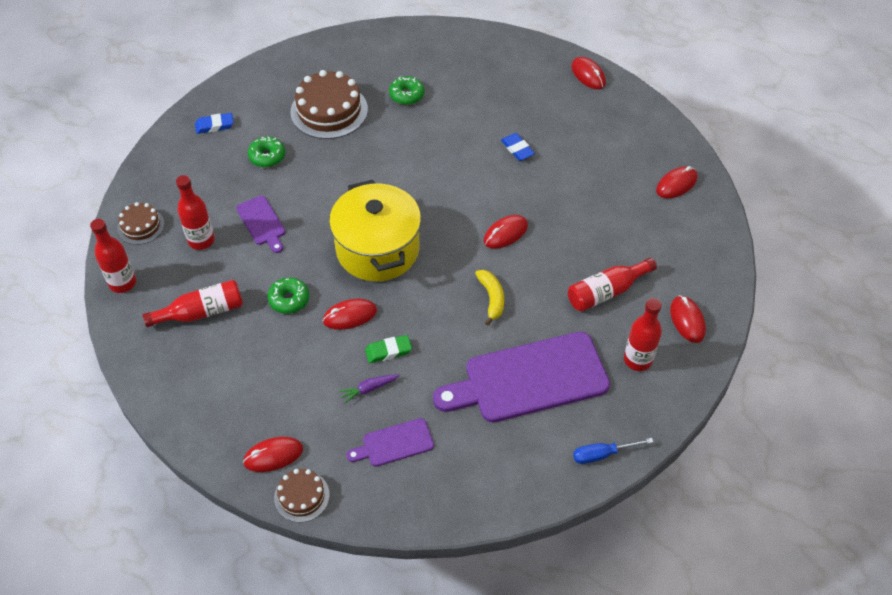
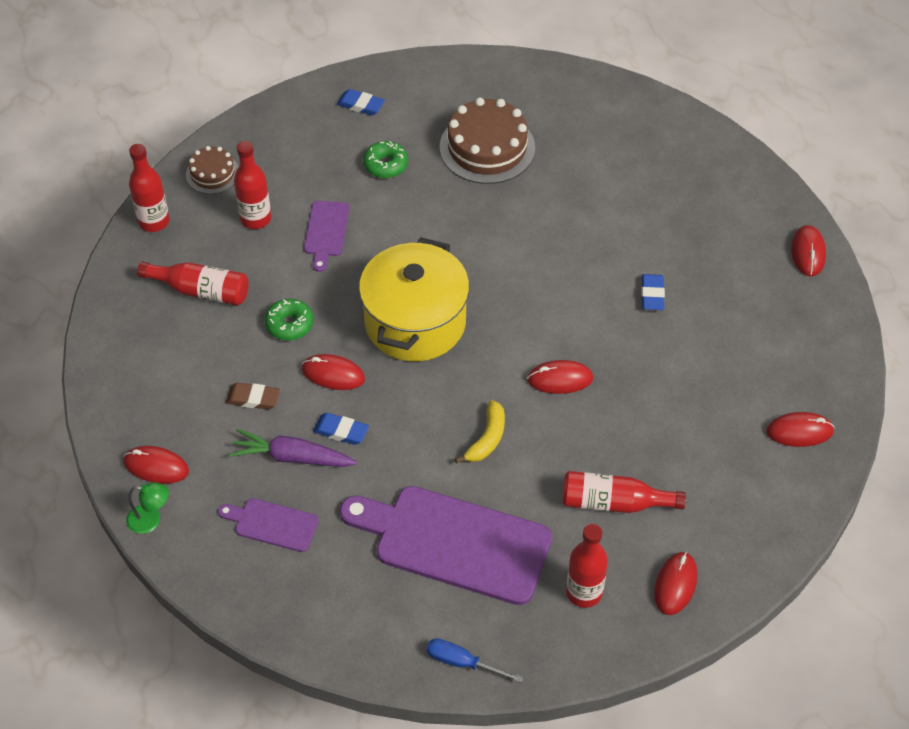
camera: 35 degrees right, 0 degrees up
(302, 496) = (151, 520): brown cake -> green lamp
(306, 365) = (253, 398): none -> brown eraser
(369, 389) = (292, 457): purple carrot -> purple carrot, size x1.73
(388, 351) = (341, 431): green eraser -> blue eraser
(407, 95) = (583, 172): green donut -> none

